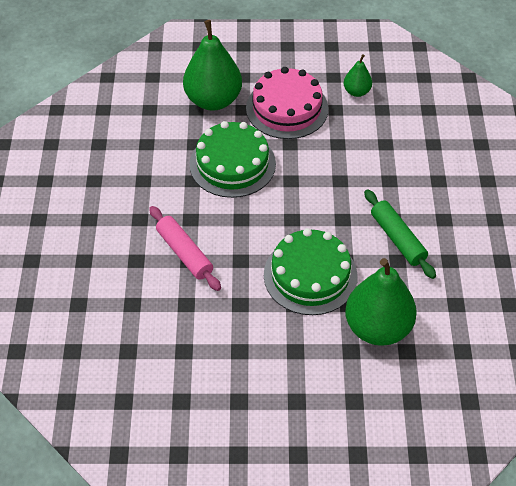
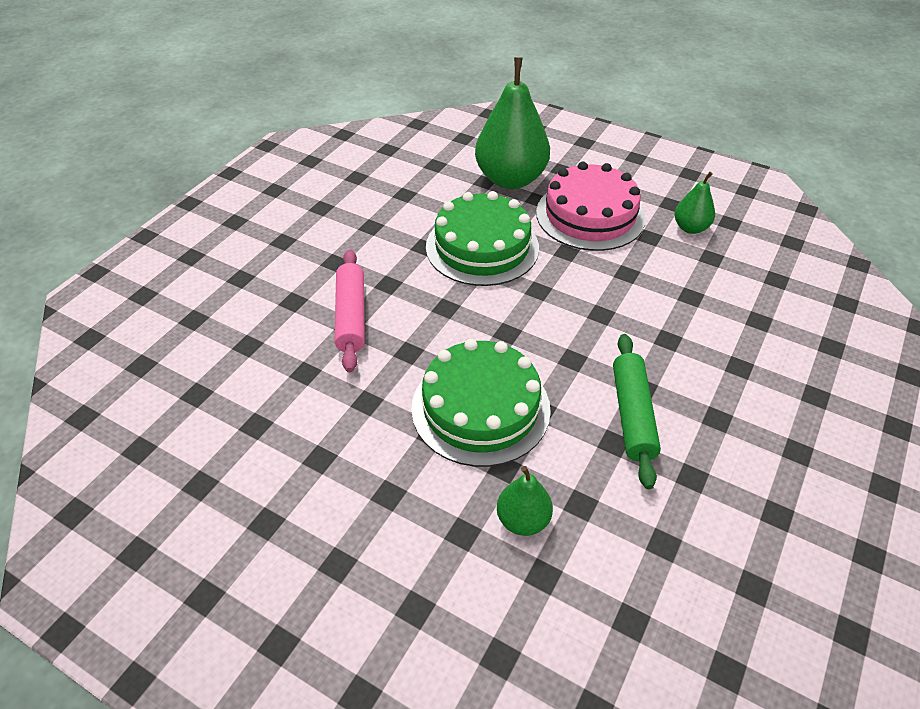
camera: 30 degrees right, 5 degrees down
(377, 328) = (523, 520): green pear -> green pear, size x0.49

